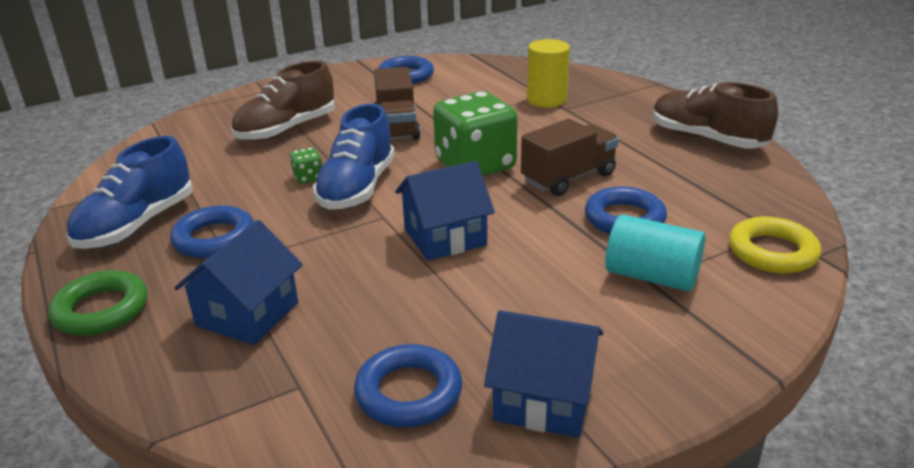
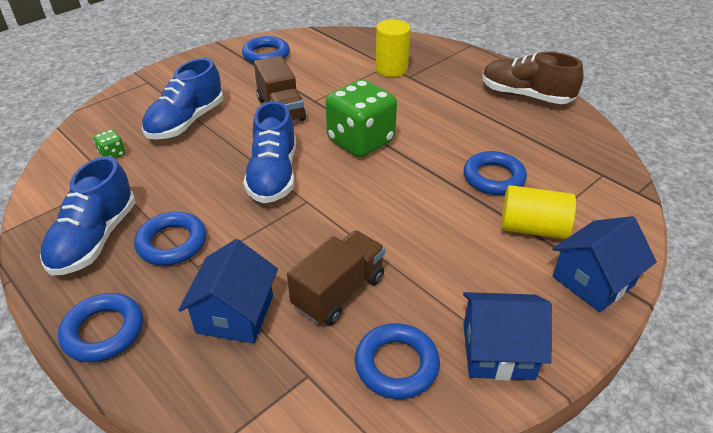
camera: 15 degrees left, 10 degrees up
(101, 310) = (103, 331): green ring -> blue ring
(286, 130) = (186, 122): brown shoe -> blue shoe
(308, 177) = (227, 170): green dice -> green dice (112, 154)
(445, 237) = (365, 214): blue house -> blue house (593, 280)
(568, 178) = (437, 144): brown truck -> brown truck (339, 292)
(651, 276) = (532, 228): turquoise cylinder -> yellow cylinder
(772, 252) = (607, 194): yellow ring -> none

